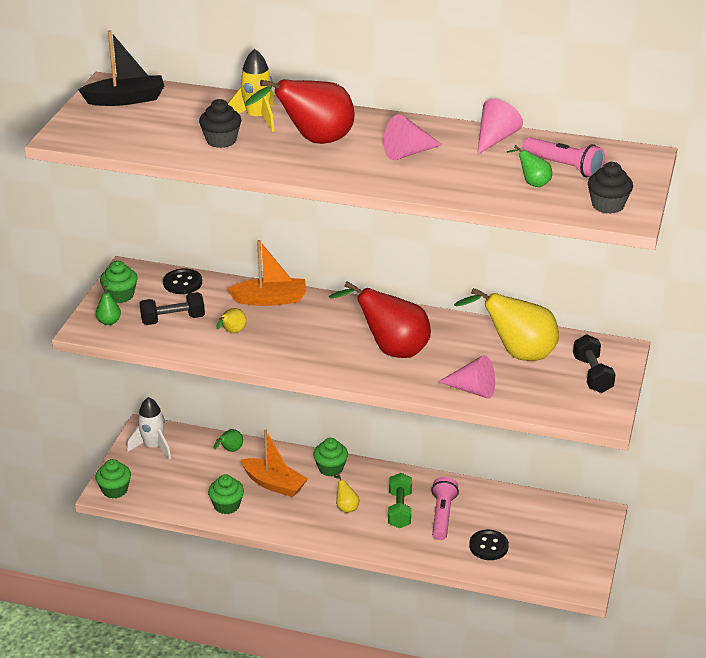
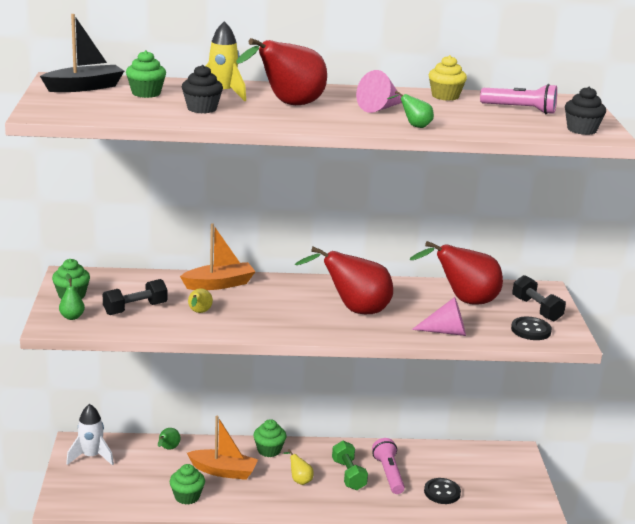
camera: 20 degrees left, 10 degrees down
(115, 490) = (69, 500): green cupcake -> green cupcake (146, 93)
(182, 283) = (128, 280): black button -> black button (531, 330)
(495, 139) = (445, 96): pink cone -> yellow cupcake
(517, 353) = (464, 301): yellow pear -> red pear
(532, 183) = (505, 120): green pear -> green pear (414, 126)

